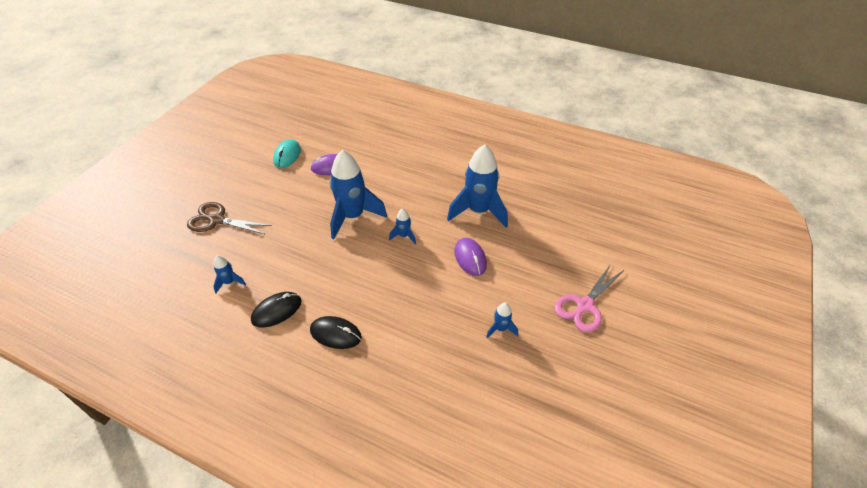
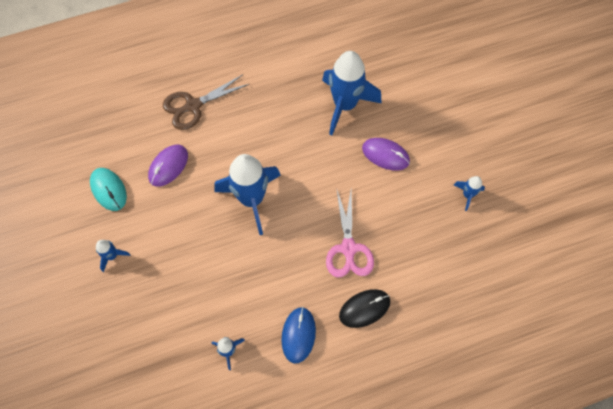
camera: 45 degrees left, 20 degrees up
(217, 220) = (136, 311): brown scissors -> brown scissors (193, 106)
(276, 311) = (298, 335): black mouse -> blue mouse
(404, 236) = (314, 180): blue rocket -> blue rocket (112, 256)
(584, 305) = (499, 125): pink scissors -> pink scissors (348, 248)

